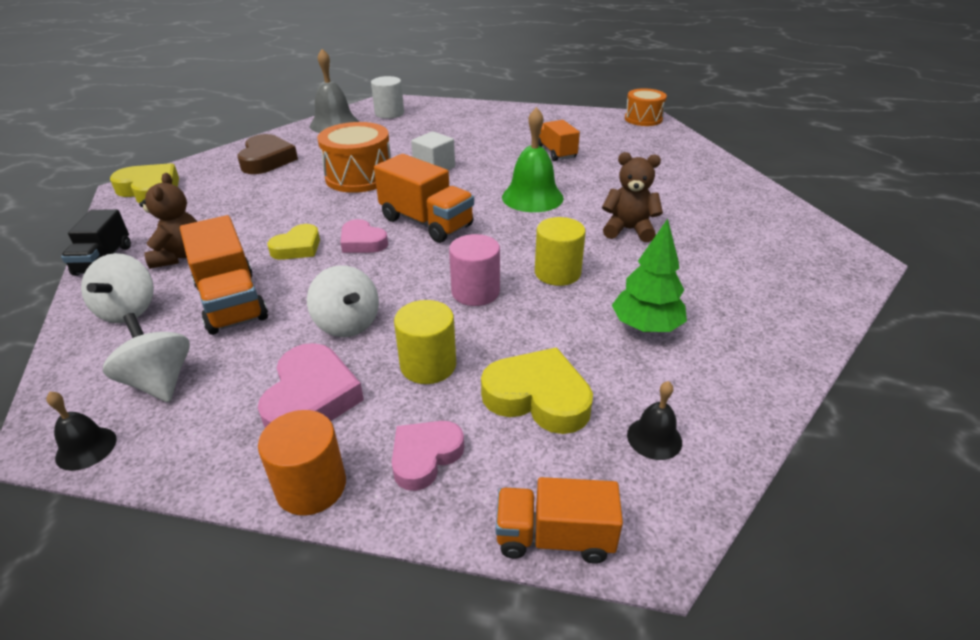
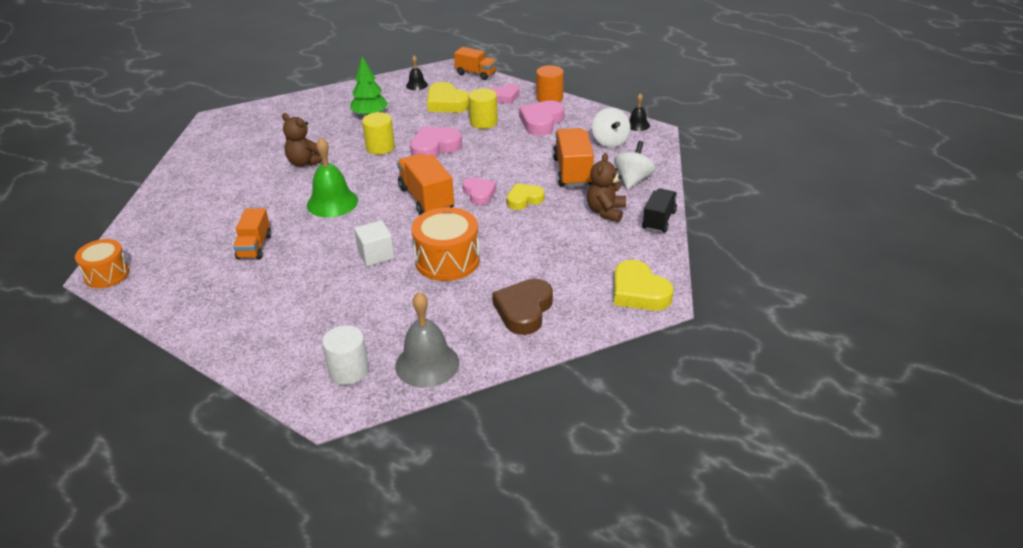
camera: 155 degrees left, 0 degrees up
(347, 324) = (512, 147): white spinning top -> none
(475, 292) = (435, 147): pink cylinder -> pink heart

